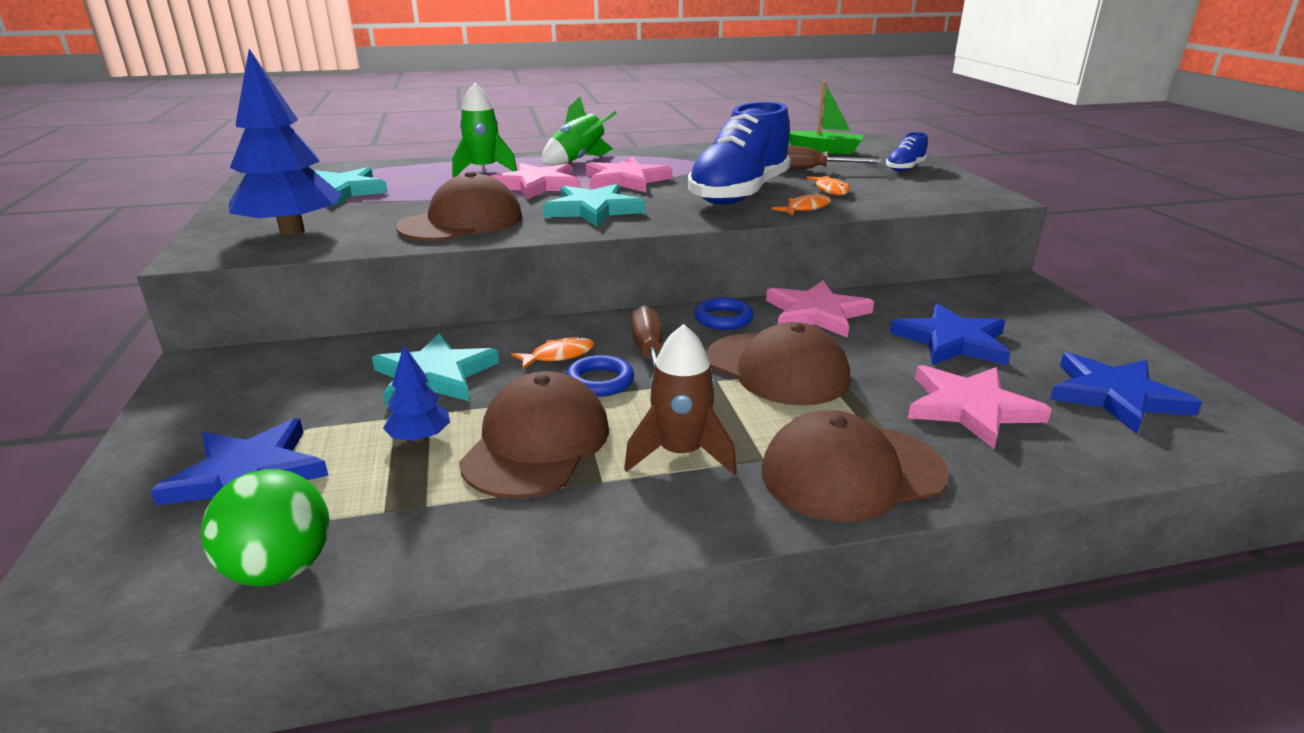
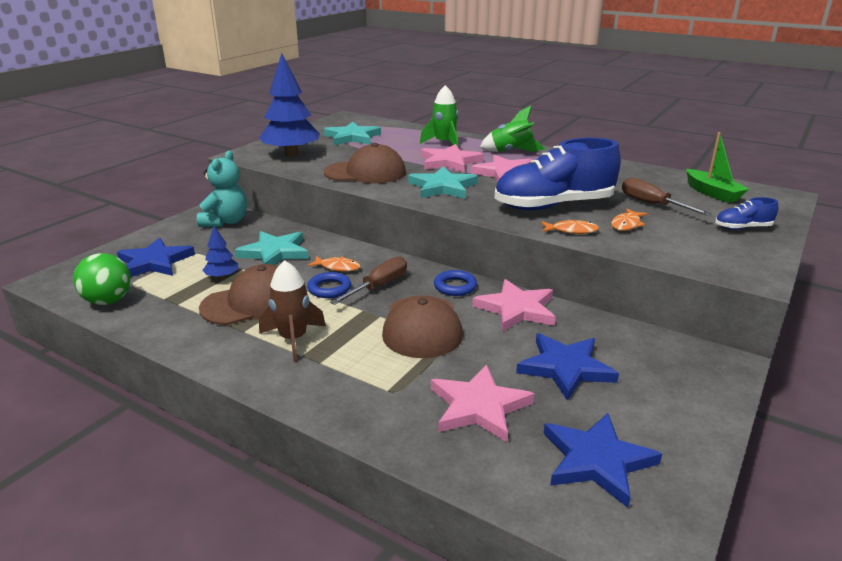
camera: 45 degrees right, 0 degrees up
(263, 372) = (226, 222): none -> turquoise teddy bear
(852, 472) = (342, 393): brown cap -> none

